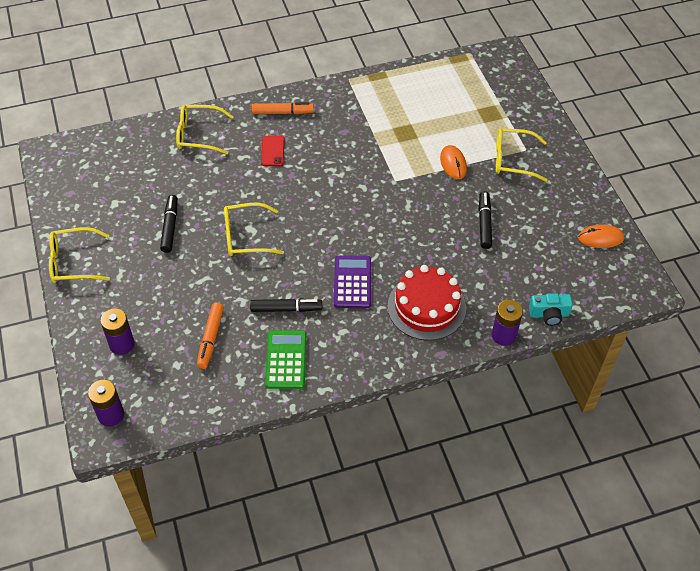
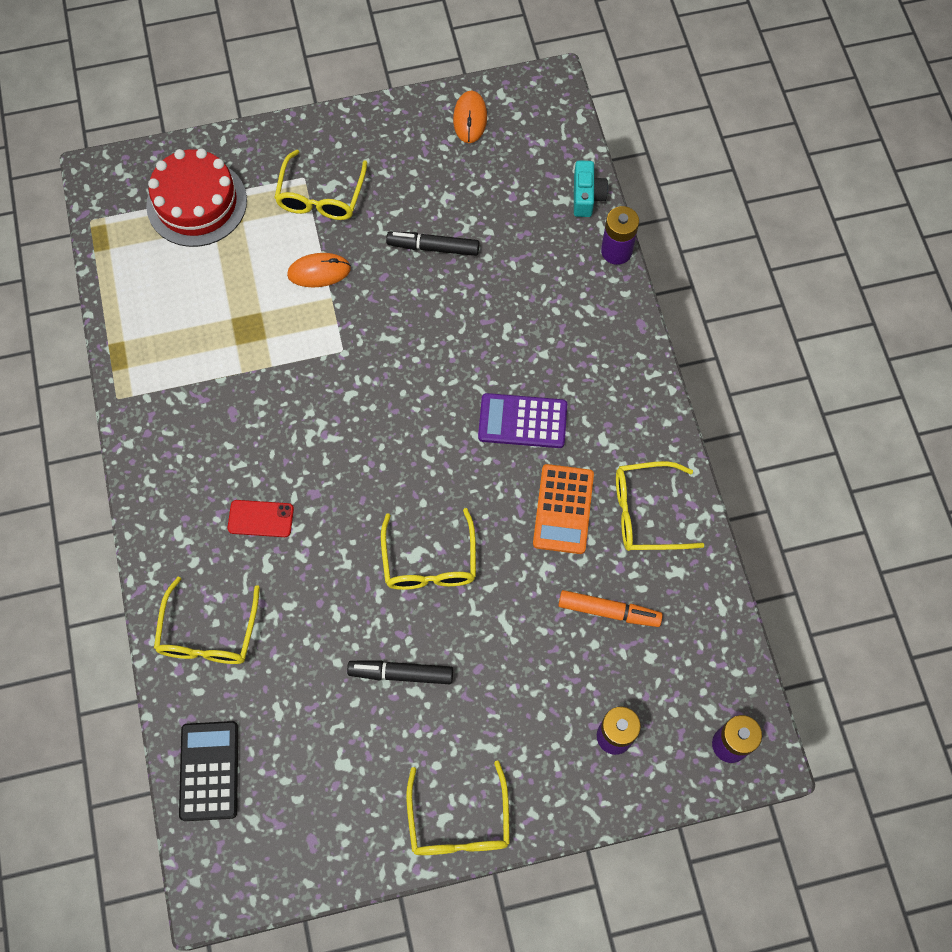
camera: 85 degrees left, 15 degrees up
(115, 143) = (209, 771): none -> black calculator
(283, 112) = (178, 501): orange marker -> none
(286, 309) = (563, 509): black marker -> orange calculator
(286, 360) = (646, 512): green calculator -> yellow glasses
(426, 307) = (568, 334): red cake -> red cake (197, 203)

